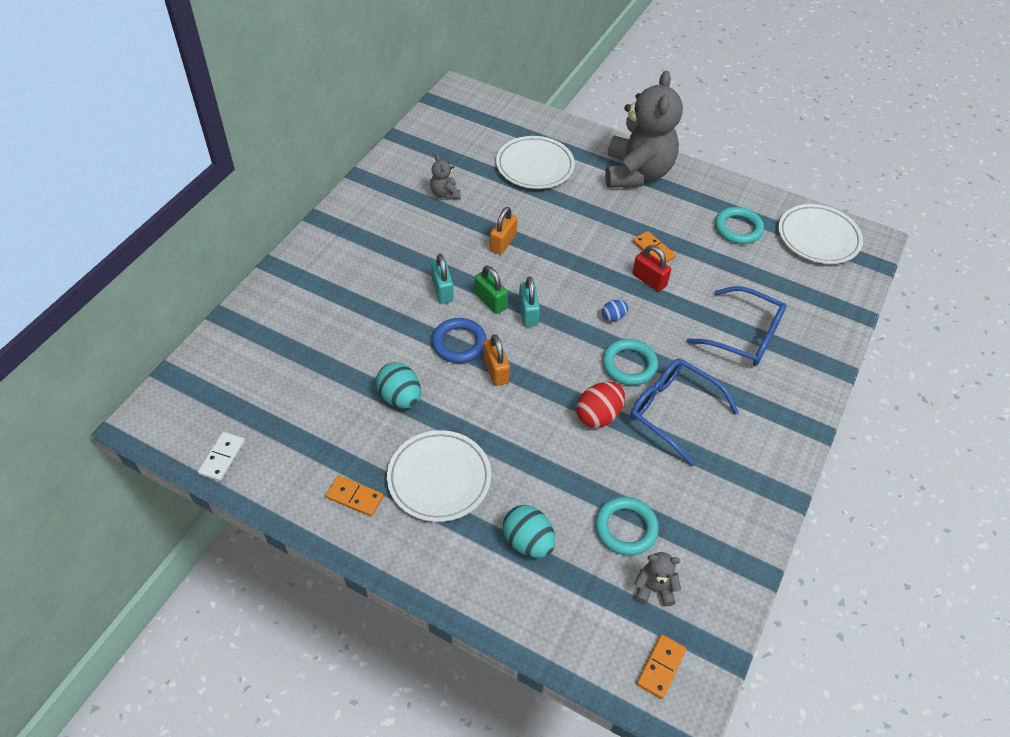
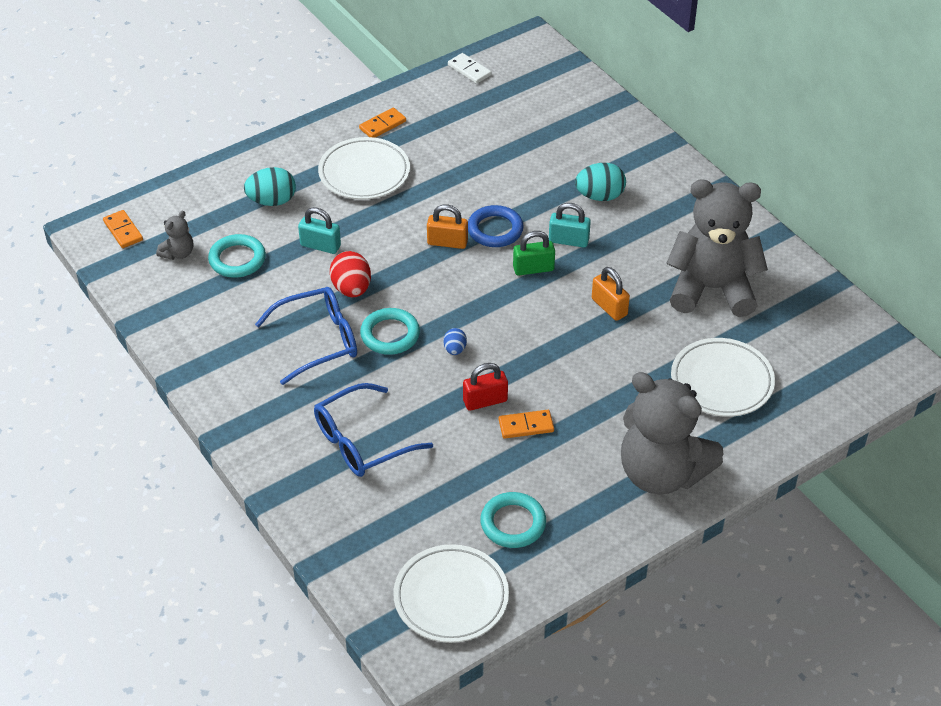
camera: 120 degrees right, 5 degrees down
(400, 397) = (460, 175): turquoise egg -> turquoise egg (599, 196)
(445, 194) = (711, 289): grey teddy bear -> grey teddy bear, size x2.45
(528, 313) = (501, 289): turquoise padlock -> turquoise padlock (320, 245)

